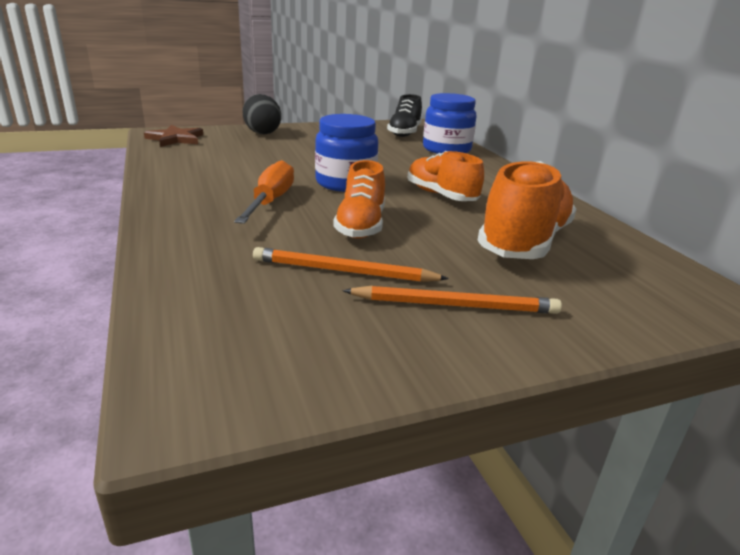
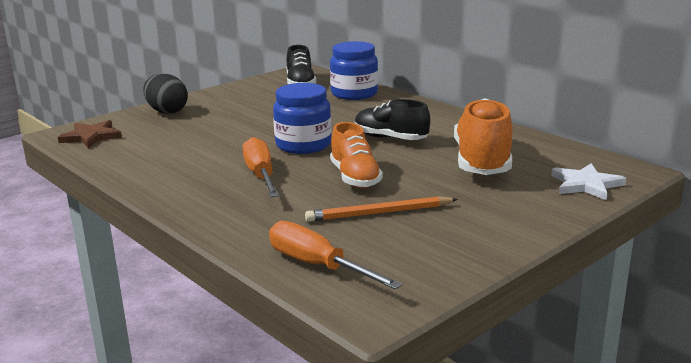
camera: 20 degrees left, 5 degrees down
(202, 316) = (317, 265): none -> orange screwdriver
(441, 195) = (390, 138): orange shoe -> black shoe
(454, 305) = (473, 215): orange pencil -> none
(644, 304) = (586, 184): none -> white star

